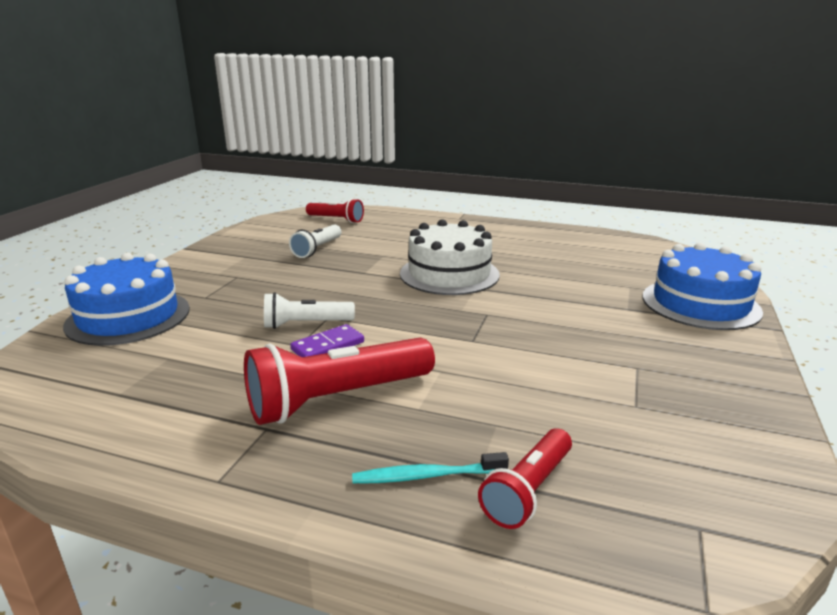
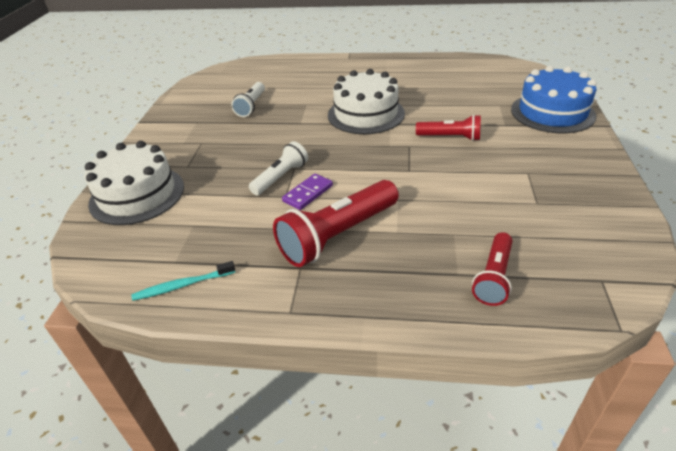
camera: 10 degrees left, 15 degrees up
(128, 317) = (137, 195): blue cake -> white cake
(305, 324) = (281, 177): white flashlight -> white flashlight turned 150 degrees clockwise
(336, 219) = (250, 74): red flashlight -> red flashlight (450, 137)
(426, 476) = (426, 280): turquoise toothbrush -> turquoise toothbrush (182, 285)

